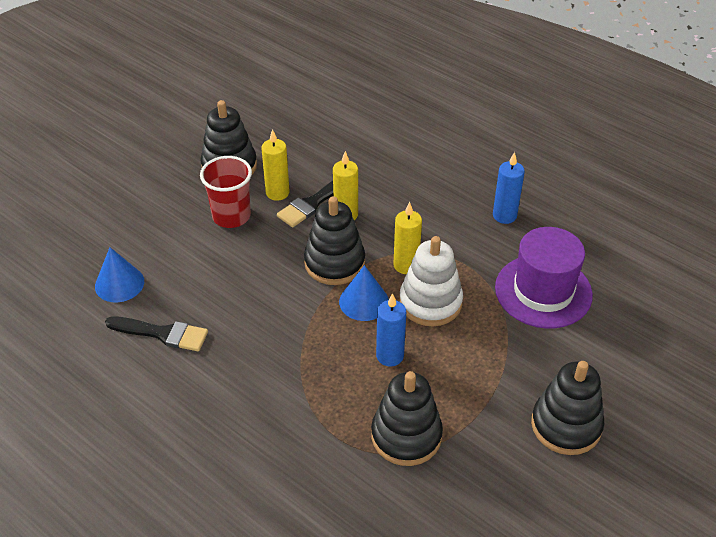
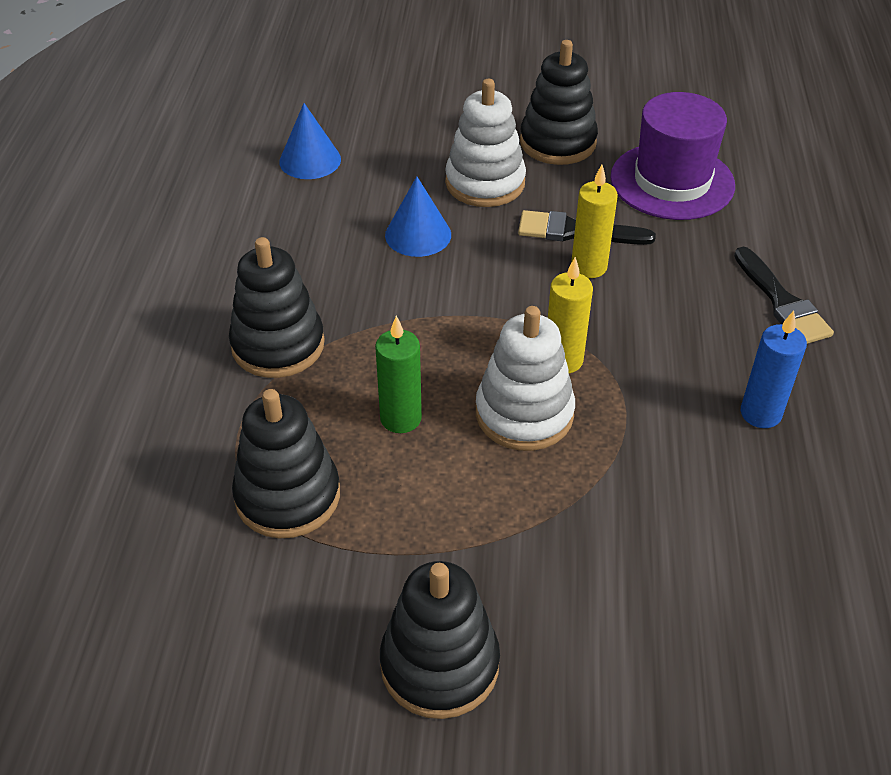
camera: 55 degrees right, 0 degrees up
(162, 334) = (270, 223): black brush -> black brush (782, 302)
(231, 216) = (485, 183): red cup -> white stacking toy
(277, 193) = (560, 197): yellow candle -> none
(334, 263) = (501, 297): black stacking toy -> black stacking toy (278, 345)
(364, 301) = (465, 352): blue cone -> blue cone (418, 235)
(390, 356) = (400, 418): blue candle -> green candle
(543, 291) = (664, 523): purple hat -> purple hat (672, 181)

